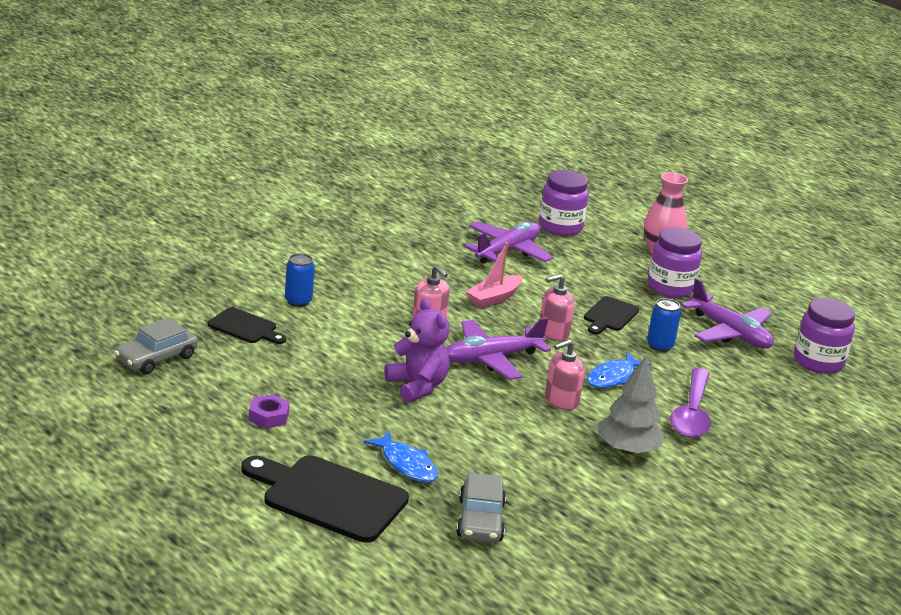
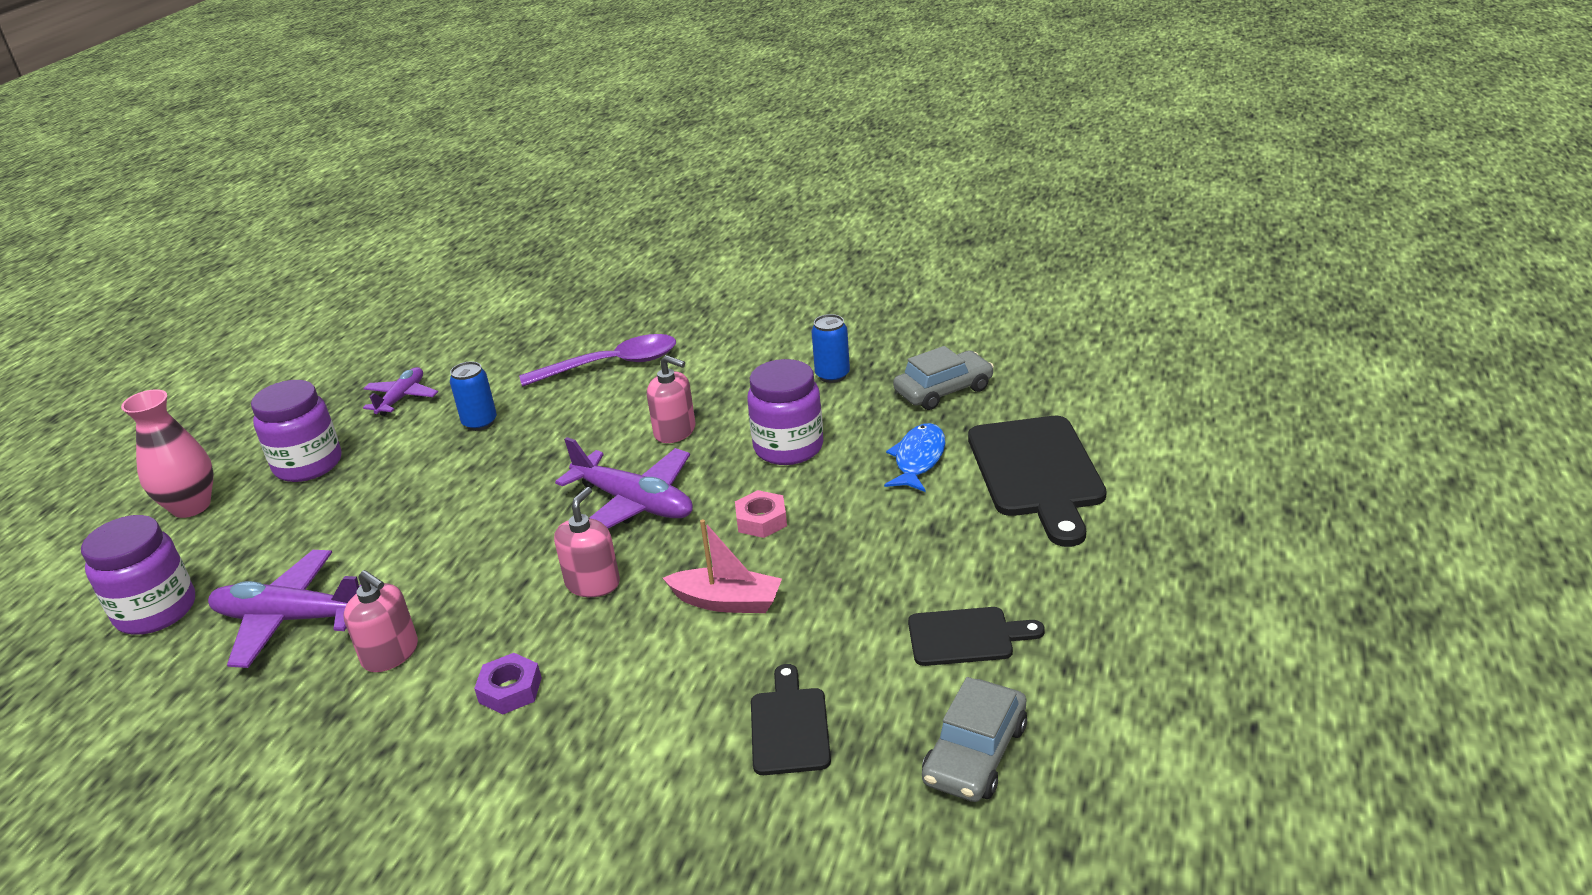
camera: 115 degrees left, 5 degrees up
(156, 358) = (975, 753): grey car -> grey car turned 105 degrees clockwise
(268, 416) = (964, 582): purple nut -> purple nut (510, 690)
(298, 301) = (655, 722): blue can -> blue can (832, 375)
(417, 386) = (761, 520): purple teddy bear -> pink nut
(494, 298) = (465, 567): pink boat -> pink boat (727, 601)
(553, 332) = (518, 492): pink soap dispenser -> pink soap dispenser (390, 653)
(609, 315) = (432, 474): black cutting board -> black cutting board (966, 637)
(613, 377) = (587, 423): blue fish -> none
(627, 450) = (724, 371): grey tree -> none
(730, 333) = (401, 398): purple plane -> purple plane, size x0.61
(818, 362) = (423, 342): purple jar -> purple jar (788, 447)

